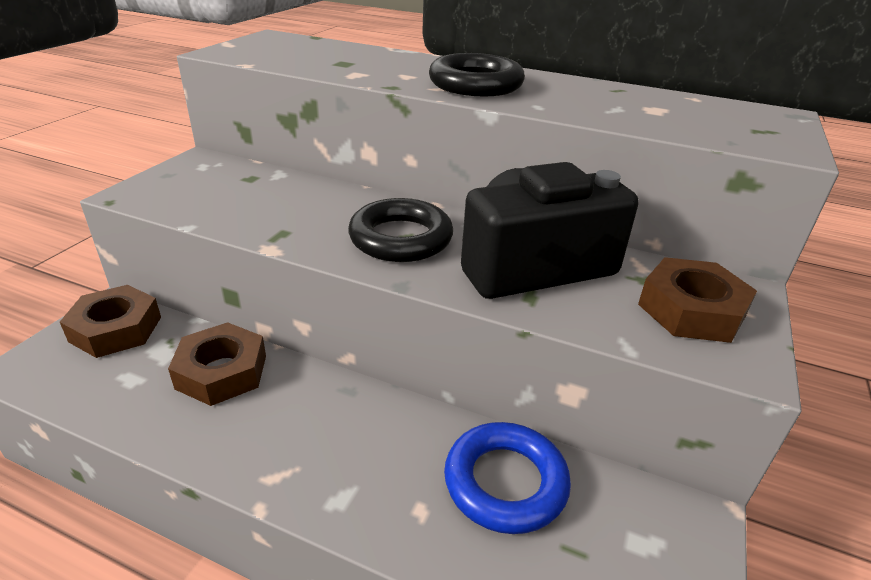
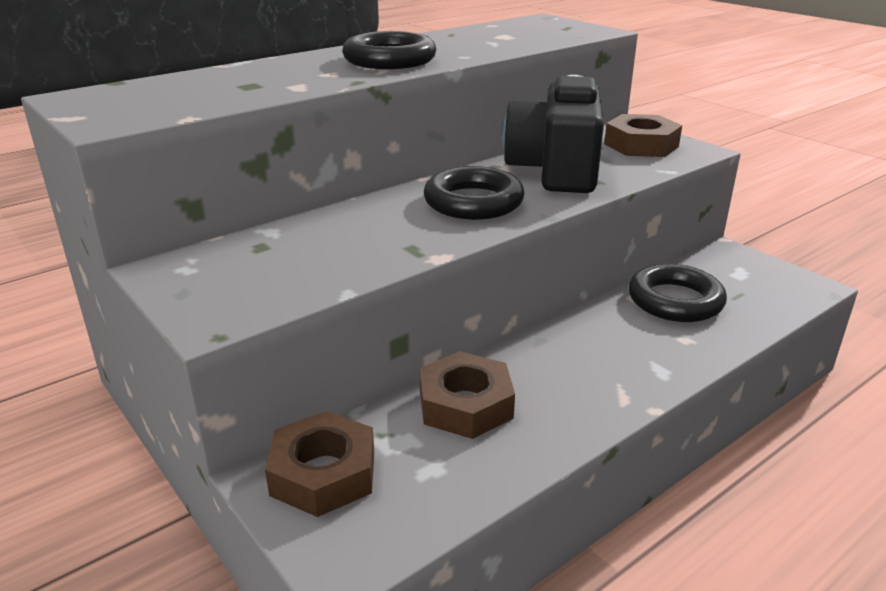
camera: 60 degrees left, 5 degrees down
(505, 482) = (675, 301): blue ring -> black ring

